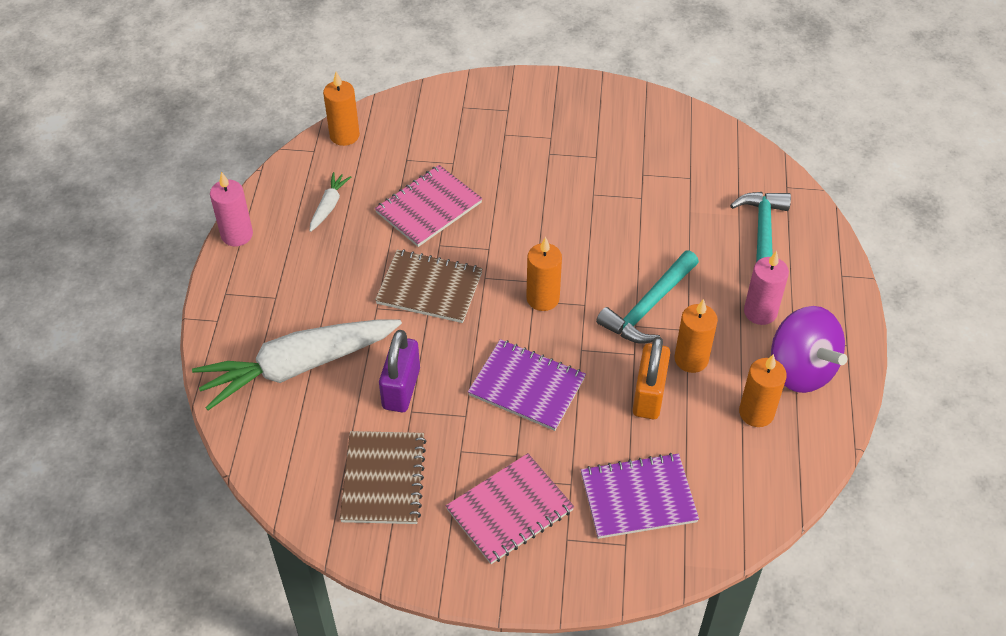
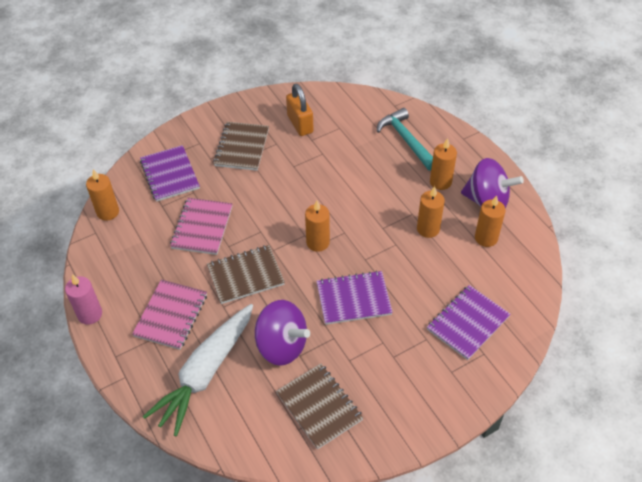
camera: 35 degrees left, 0 degrees up
(329, 206) = (136, 261): white carrot -> none
(401, 388) = (282, 346): purple padlock -> purple spinning top
(444, 129) = (170, 174): none -> purple notebook
(510, 510) = (406, 376): pink notebook -> pink notebook (171, 315)
(551, 140) = (242, 147): none -> brown notebook
(648, 307) = (380, 213): turquoise hammer -> none
(649, 395) = (423, 262): orange padlock -> orange padlock (300, 124)
(760, 312) = (440, 182): pink candle -> orange candle

